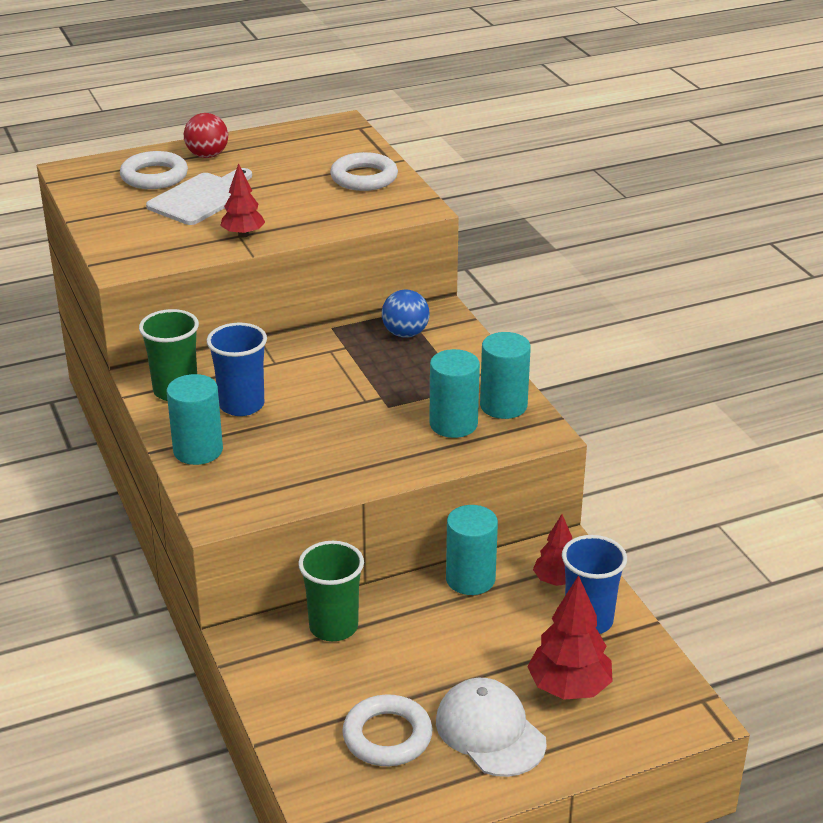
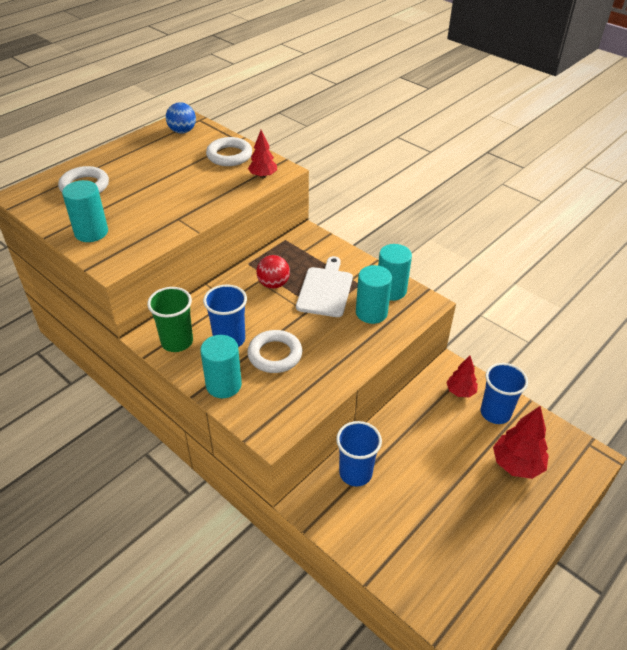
camera: 25 degrees left, 10 degrees up
(202, 198) = (131, 195): white cutting board -> white cutting board (325, 289)
(207, 155) = (111, 162): red ball -> red ball (273, 284)
(243, 234) = (180, 217): red tree -> red tree (263, 176)
(333, 627) = (355, 473): green cup -> blue cup
(387, 736) = (440, 543): white ring -> white ring (275, 355)
(405, 333) = (297, 255): blue ball -> blue ball (182, 131)
(470, 579) = (412, 408): turquoise cylinder -> turquoise cylinder (91, 232)
(490, 731) = (495, 514): white cap -> none

